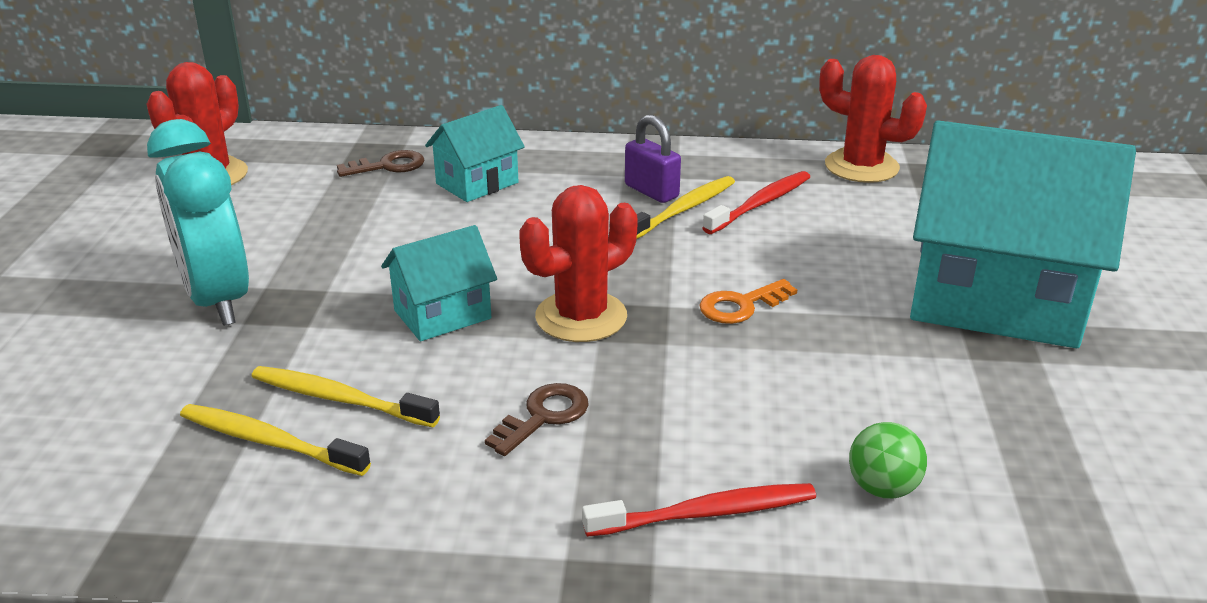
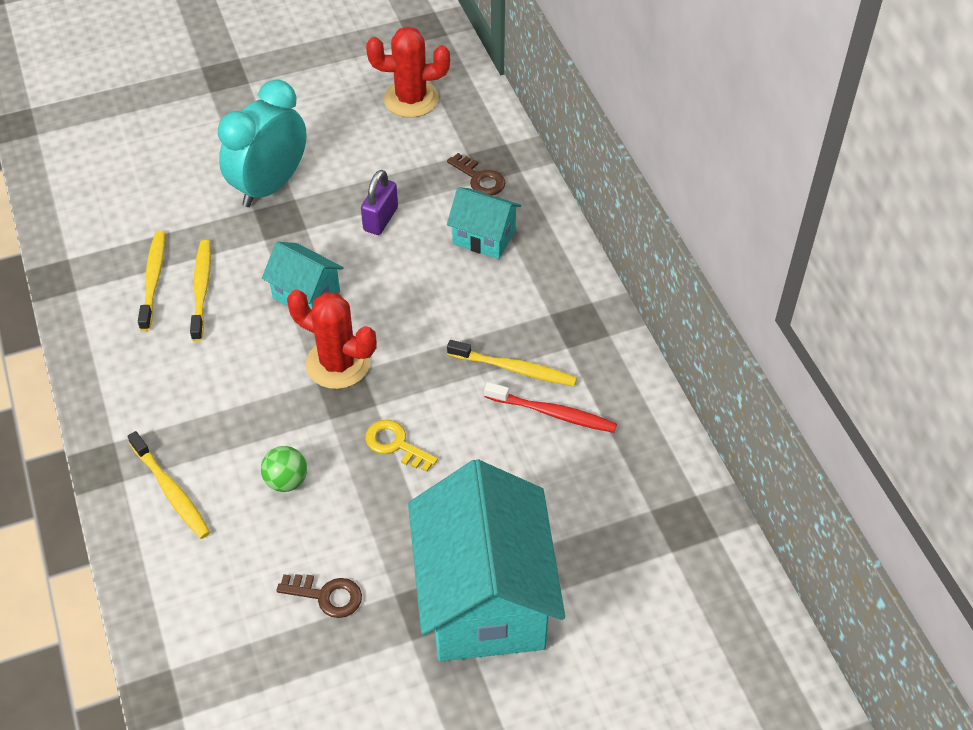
camera: 65 degrees right, 20 degrees up
(544, 416) = (226, 386): brown key -> brown key (327, 596)
(651, 191) = (533, 340): purple padlock -> purple padlock (380, 219)
(706, 513) = (171, 491): red toothbrush -> yellow toothbrush
(741, 305) = (395, 444): orange key -> yellow key
(861, 167) = (664, 464): red cactus -> none
(882, 488) = (227, 571): green ball -> green ball (286, 481)

